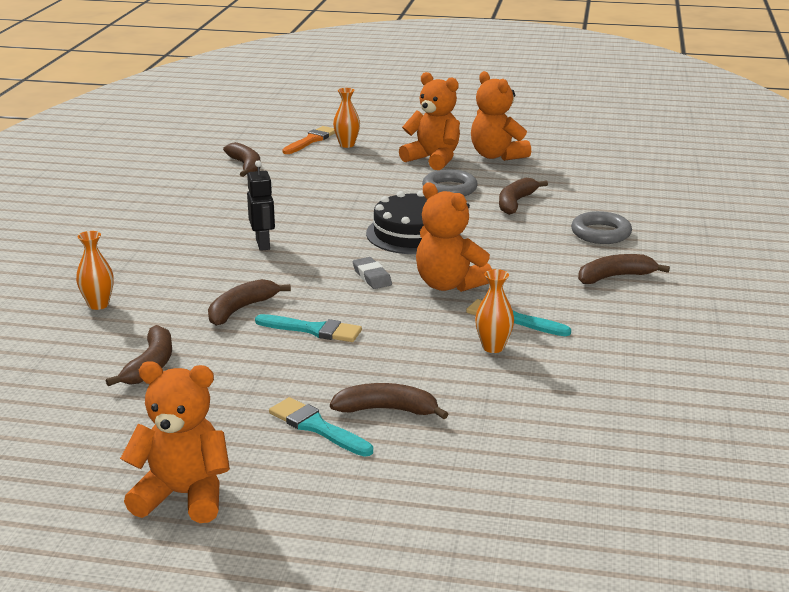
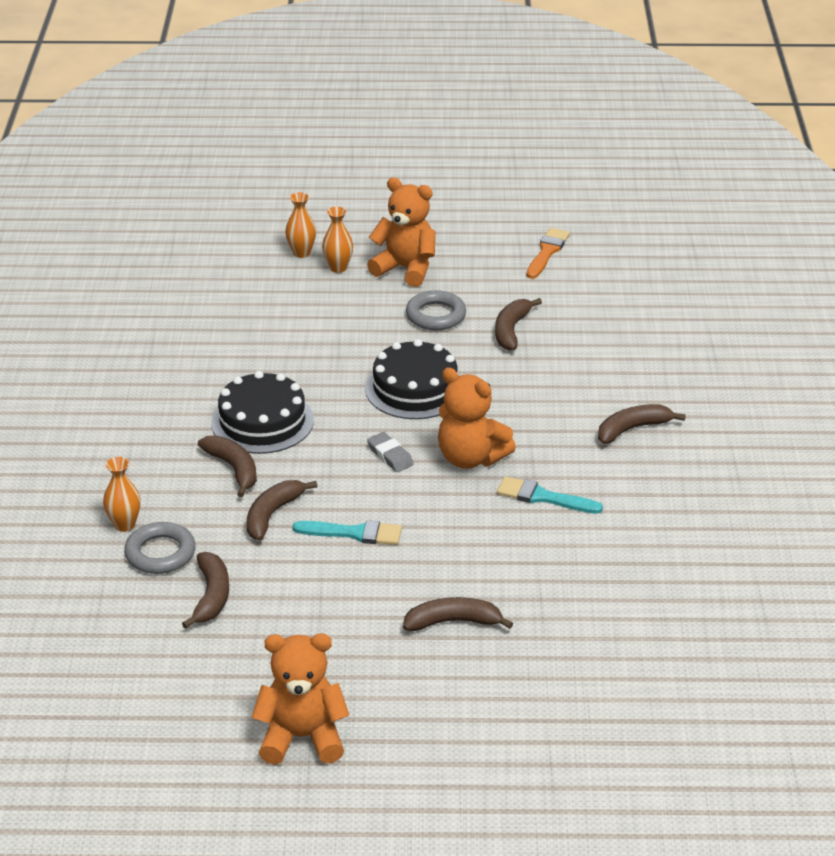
camera: 10 degrees left, 10 degrees up
(246, 166) = (199, 300): brown banana -> brown banana (233, 469)
(263, 244) = (262, 421): black robot -> black cake
(311, 140) = (258, 249): orange brush -> orange brush (547, 252)
(317, 427) = (395, 649): turquoise brush -> none
(493, 347) = (533, 535): orange vase -> orange vase (338, 268)
(497, 156) = (474, 255): orange teddy bear -> none
(600, 233) = (608, 368): grey ring -> grey ring (160, 553)

